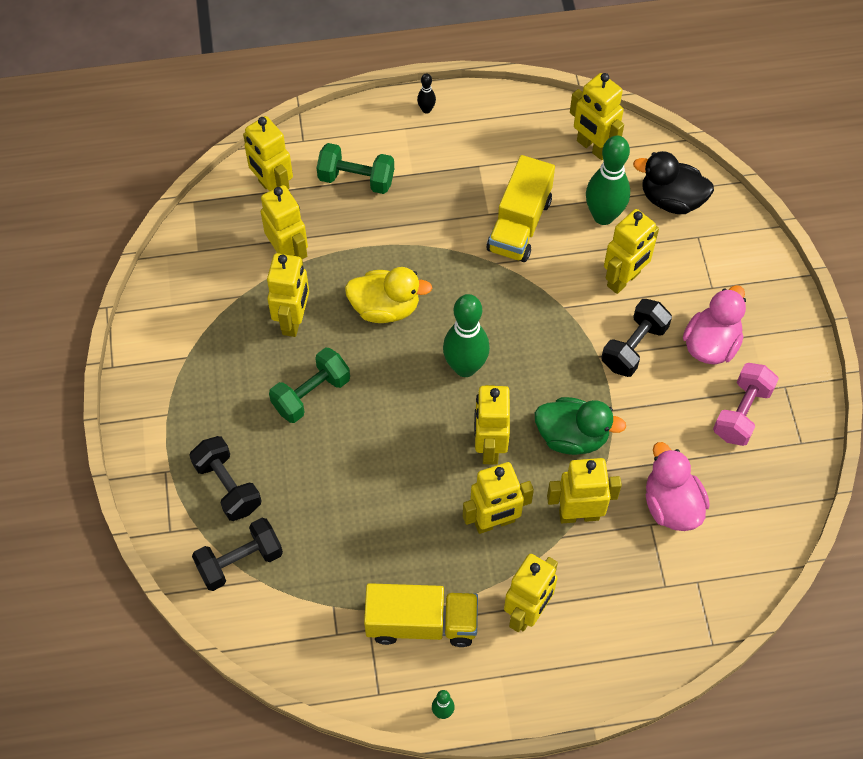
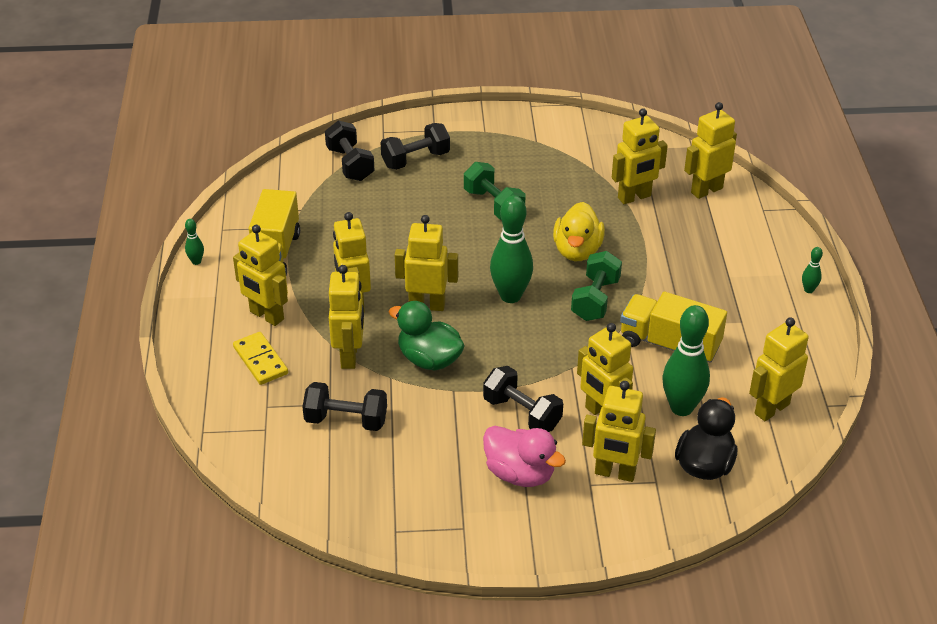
camera: 95 degrees right, 20 degrees down
(293, 320) = (567, 197): yellow robot -> yellow robot (615, 473)
(356, 179) = (720, 240): green dumbbell -> green dumbbell (595, 299)
(426, 109) = (808, 290): black bowling pin -> green bowling pin
(572, 436) = (429, 359): green duck -> green duck turned 105 degrees clockwise
(599, 605) = (260, 360): none -> yellow domino
(671, 505) = (346, 420): pink duck -> black dumbbell
(741, 413) = (437, 487): pink dumbbell -> none

